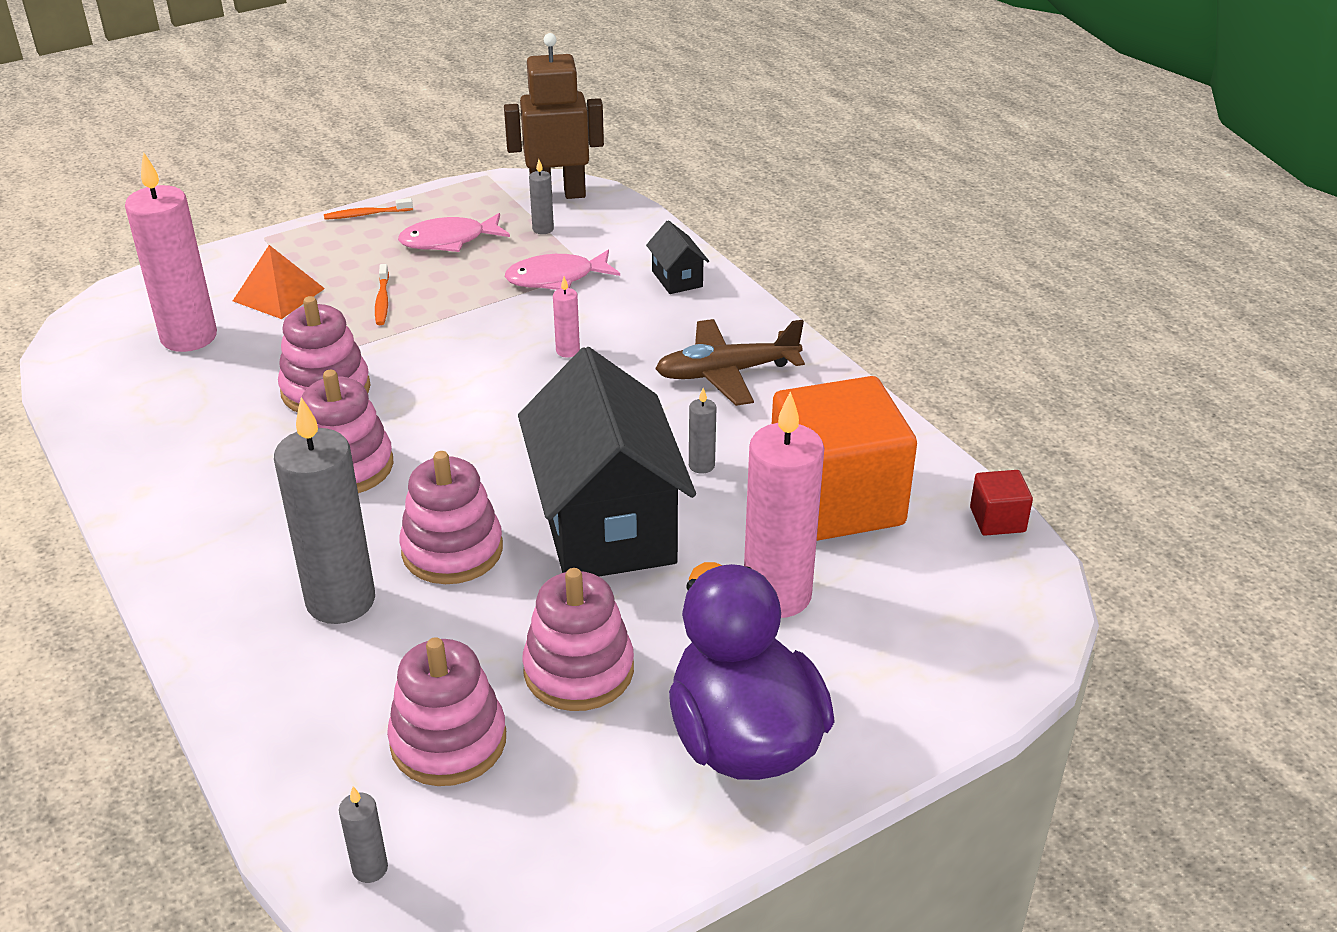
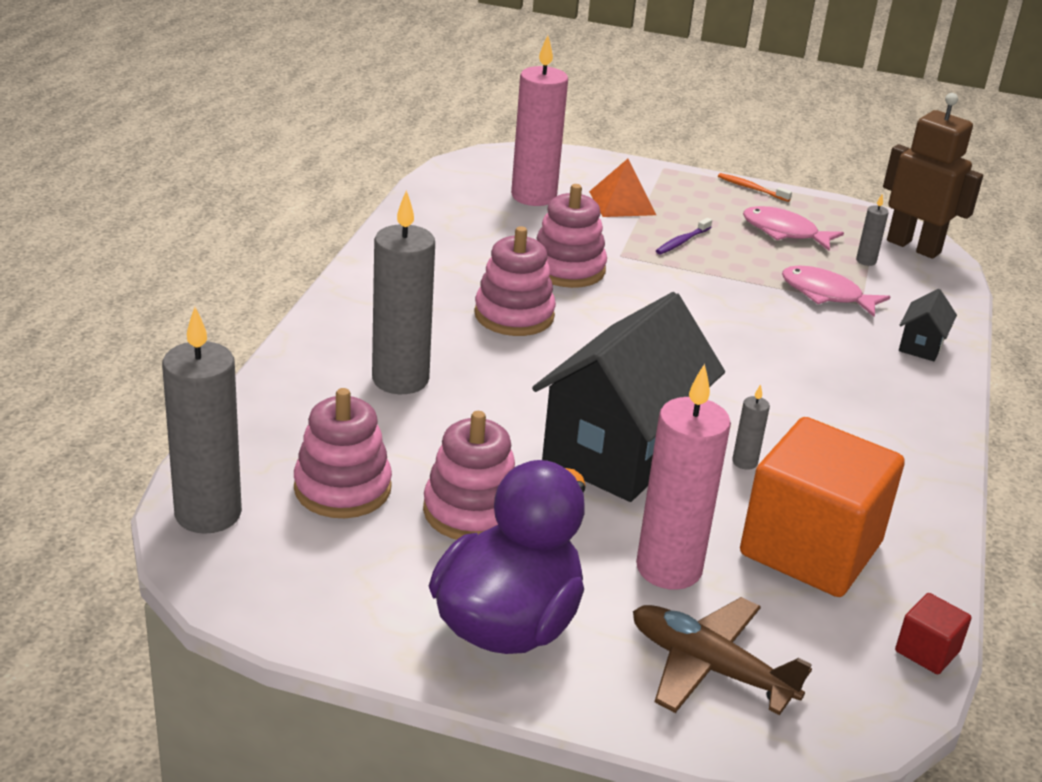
camera: 45 degrees right, 5 degrees down
(370, 868) = (208, 514): grey candle -> grey candle, size x2.34
(382, 301) = (682, 241): orange toothbrush -> purple toothbrush
(452, 550) = (503, 398): pink stacking toy -> none
(567, 351) = (761, 340): pink candle -> none
(726, 373) = (860, 422): brown plane -> brown plane (710, 668)

